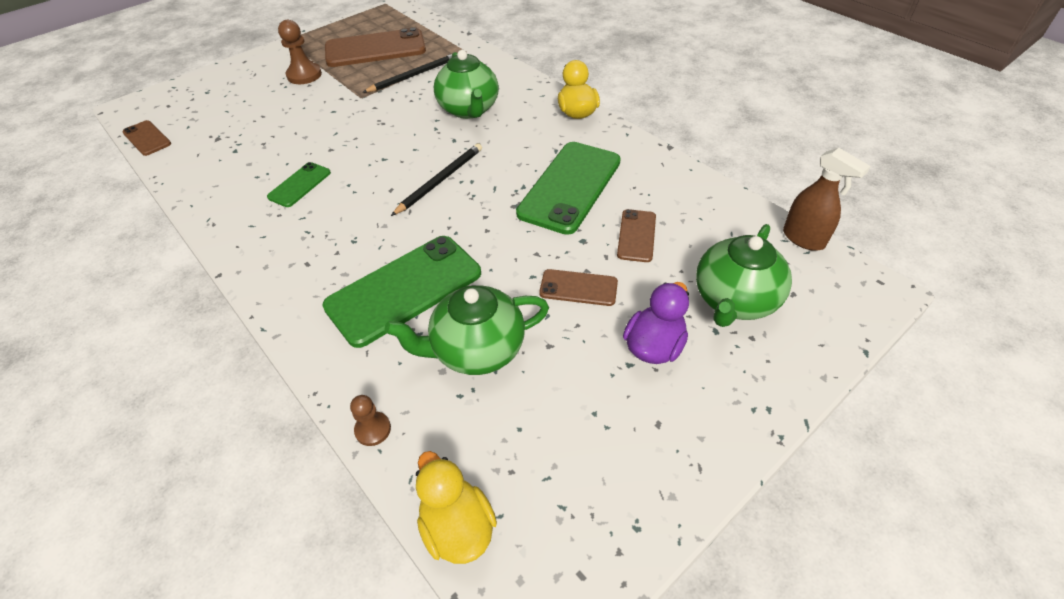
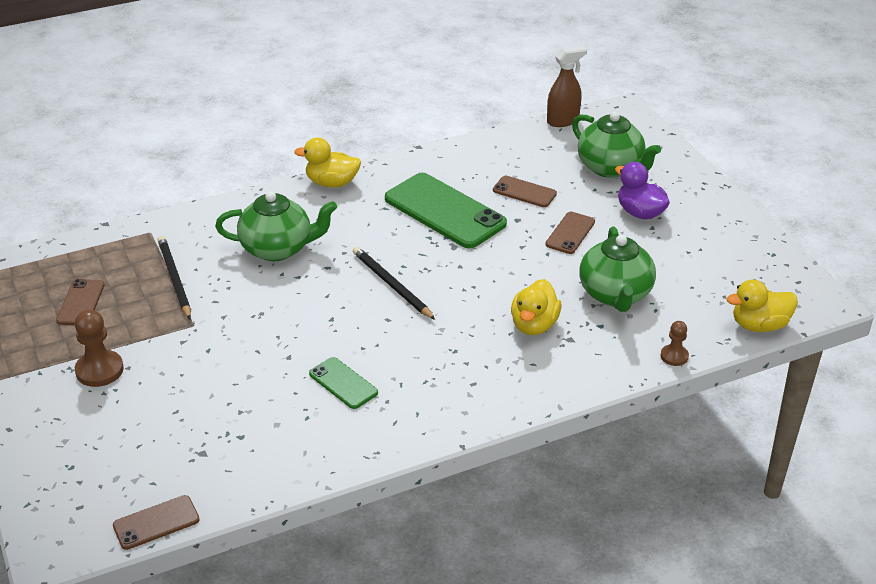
camera: 75 degrees left, 10 degrees down
(375, 49) = (81, 303): brown phone -> brown phone, size x0.50
(404, 289) = (534, 325): green phone -> yellow duck

